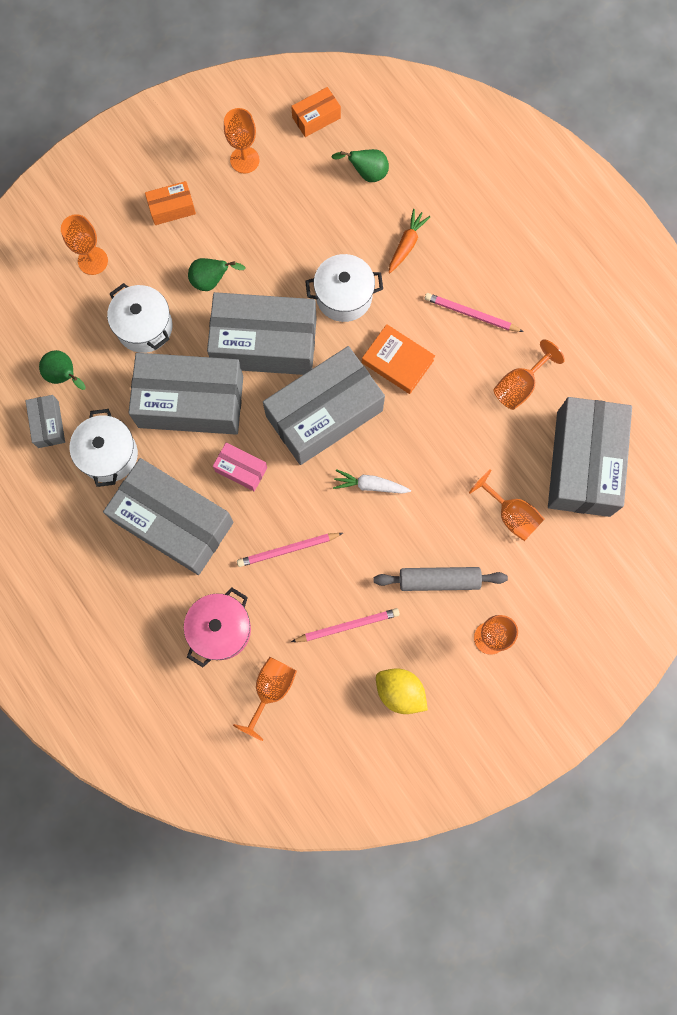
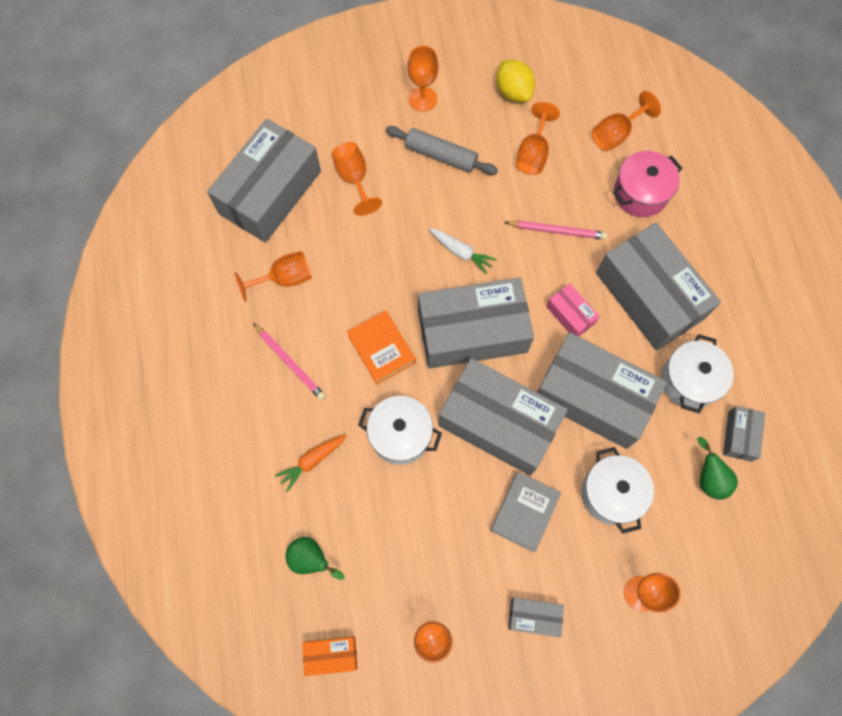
camera: 155 degrees left, 5 degrees down
(172, 208) = (534, 616): orange box -> grey box
(211, 281) = (524, 512): green pear -> grey book
(347, 626) = (533, 153): pink pencil -> orange goblet

